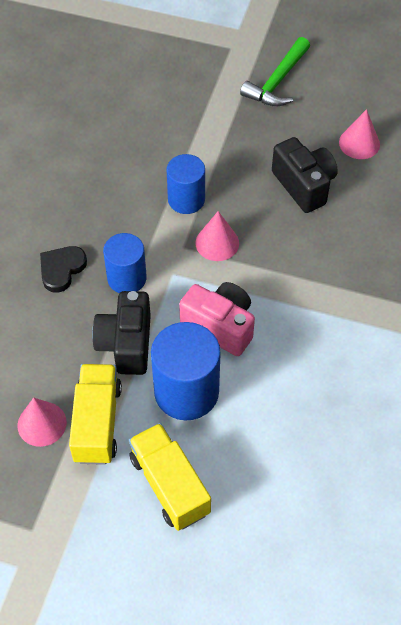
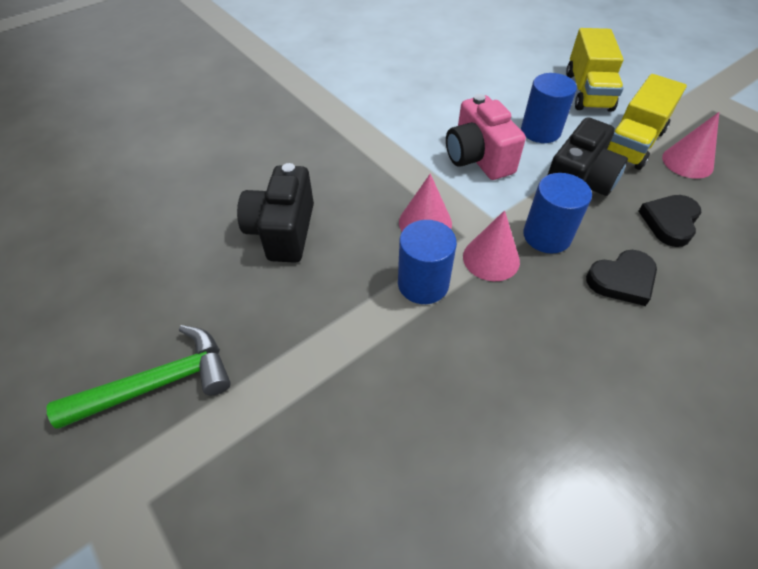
camera: 145 degrees left, 5 degrees down
(41, 341) = (669, 222): none -> black heart
(186, 392) = (540, 131): blue cylinder -> blue cylinder, size x0.65
(359, 143) = (177, 243): pink cone -> pink cone (491, 258)

